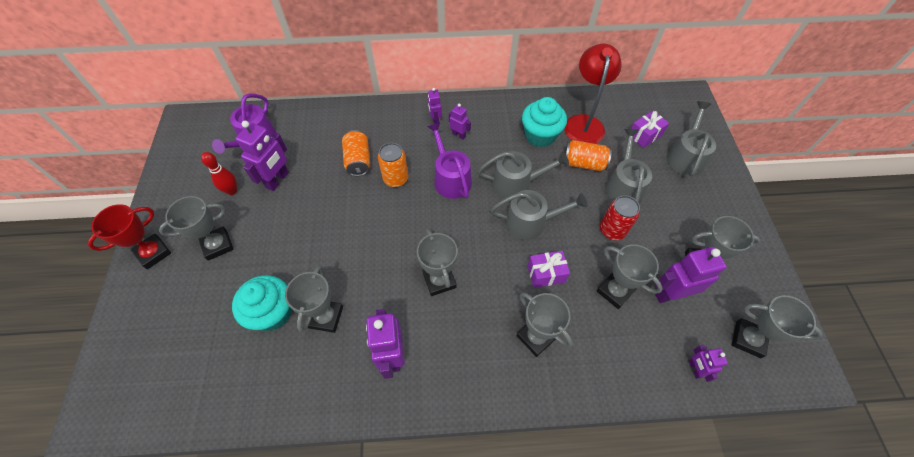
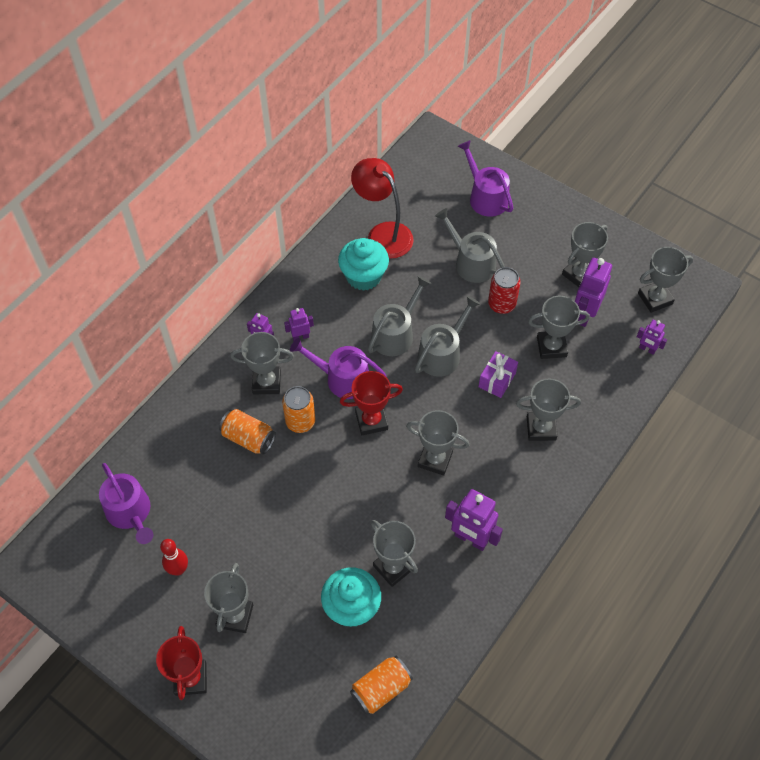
camera: 50 degrees left, 0 degrees up
(278, 180) = (204, 521): purple robot -> none
(408, 141) = (266, 382): none -> grey trophy
(434, 218) = (371, 421): none -> red trophy
(583, 163) = (423, 270): orange can -> orange can (381, 689)
(644, 135) = (438, 204): purple gift -> none
(685, 157) = (485, 197): grey watering can -> purple watering can

